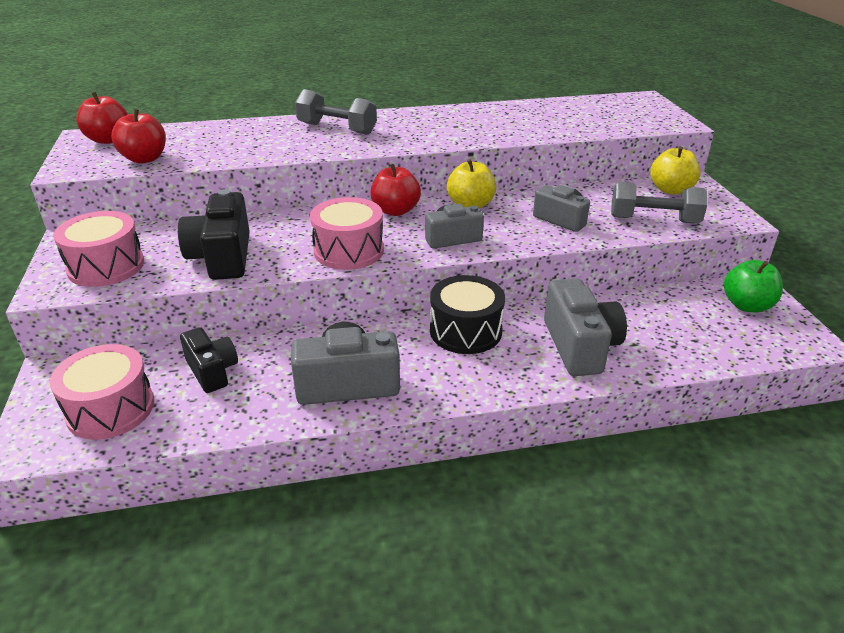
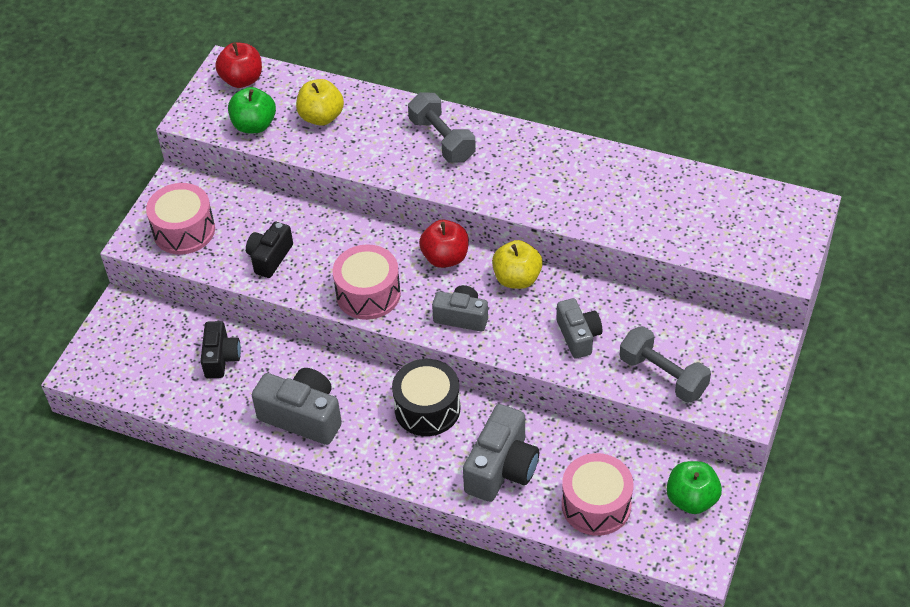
camera: 35 degrees right, 15 degrees up
(110, 409) = (141, 361): pink drum -> pink drum (596, 505)
(145, 159) = (254, 125): red apple -> green apple
(222, 257) = (270, 257): black camera -> black camera, size x0.64
(671, 190) = (729, 343): yellow apple -> yellow apple (321, 117)

